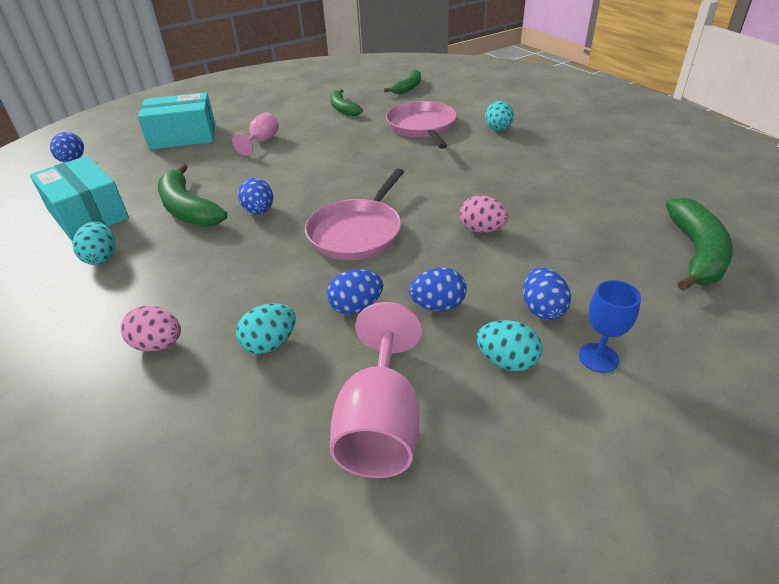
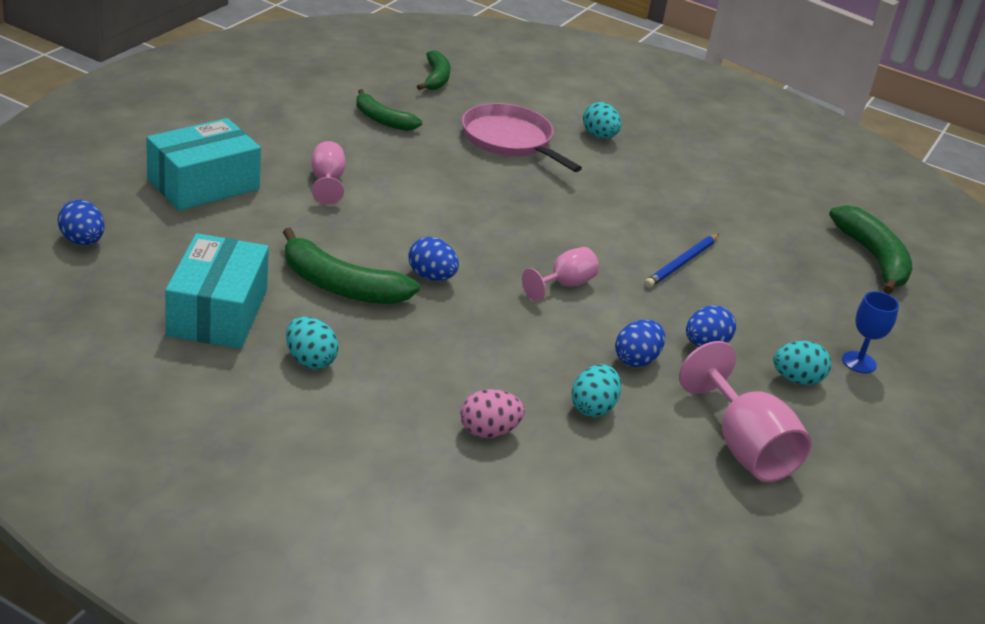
camera: 35 degrees left, 5 degrees down
(88, 214) = (217, 312): turquoise box -> turquoise box turned 75 degrees clockwise
(357, 232) = (564, 285): pink pan -> pink goblet
(481, 230) = (682, 263): pink egg -> blue pencil
(542, 309) = (791, 331): blue egg -> none

